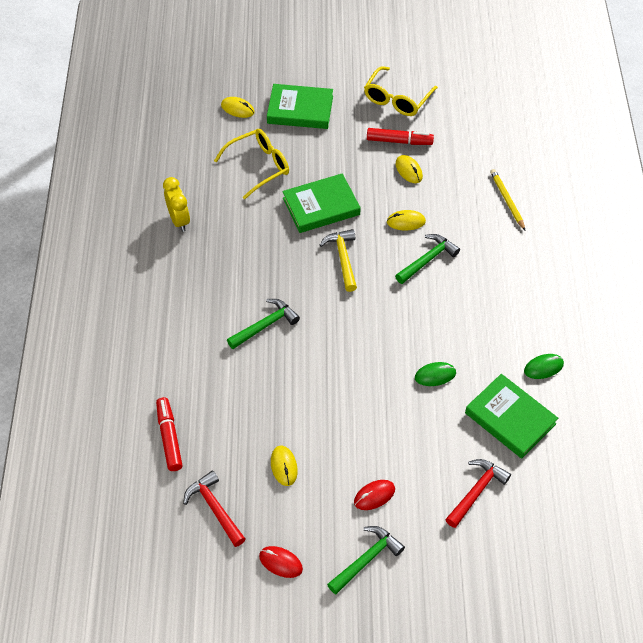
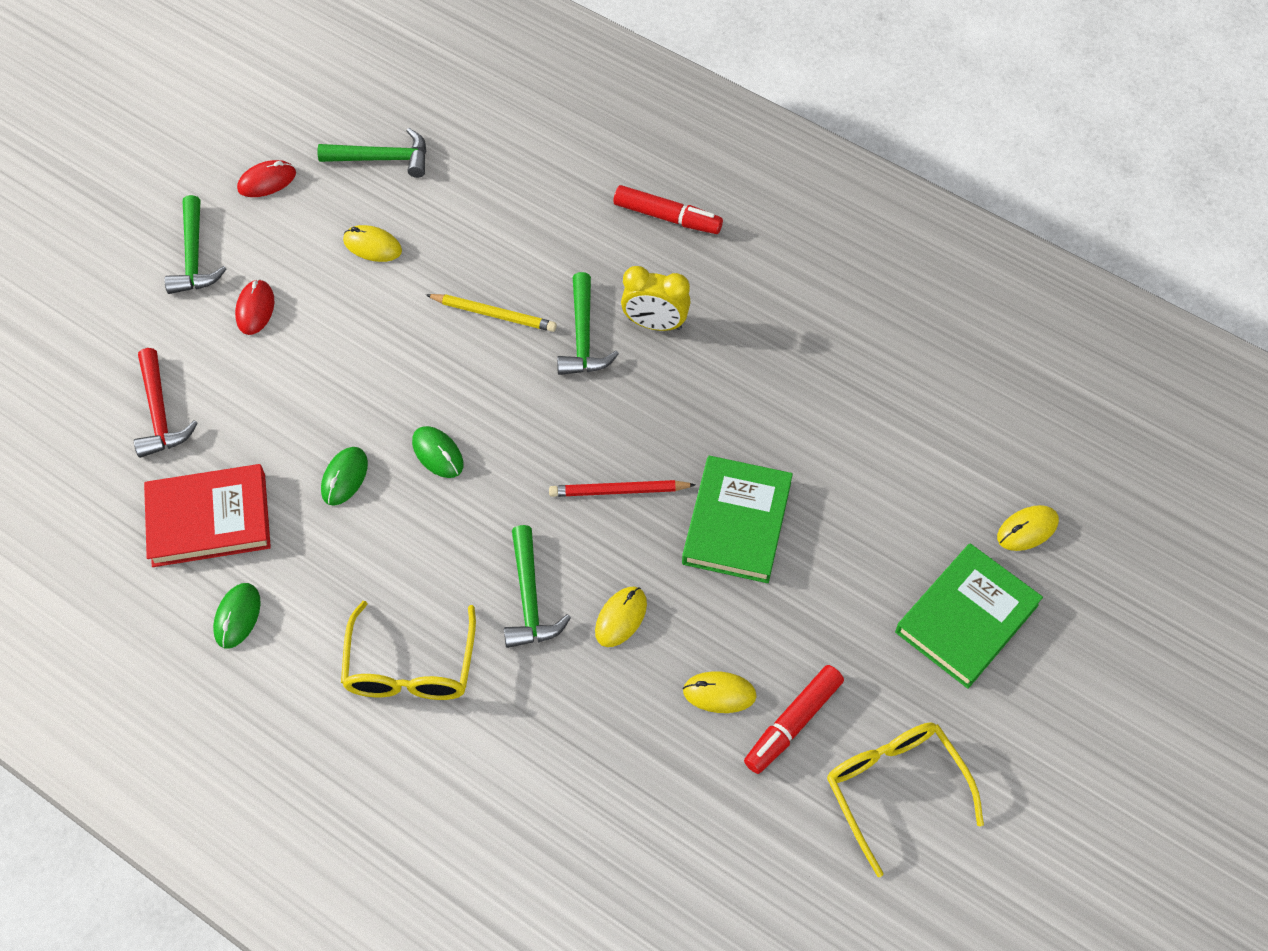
camera: 125 degrees right, 5 degrees up
(169, 437) = (507, 162): red marker -> red marker (667, 217)
(179, 220) = (841, 335): yellow clock -> yellow clock (655, 324)
(215, 508) = (382, 158): red hammer -> green hammer
(259, 166) = (878, 489): yellow glasses -> yellow glasses (410, 668)
(343, 259) = (619, 491): yellow hammer -> red pencil
(387, 344) = (438, 453): none -> green mouse
(507, 200) = (549, 799): yellow pencil -> yellow pencil (493, 314)
(510, 418) = (209, 519): green book -> red book

